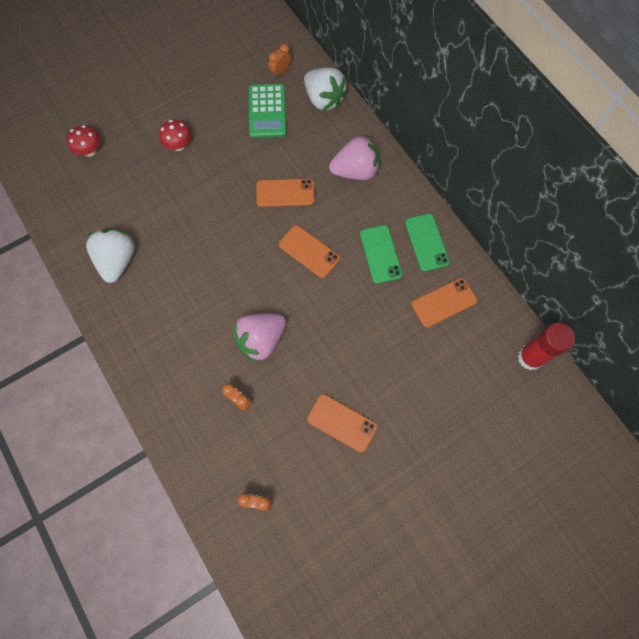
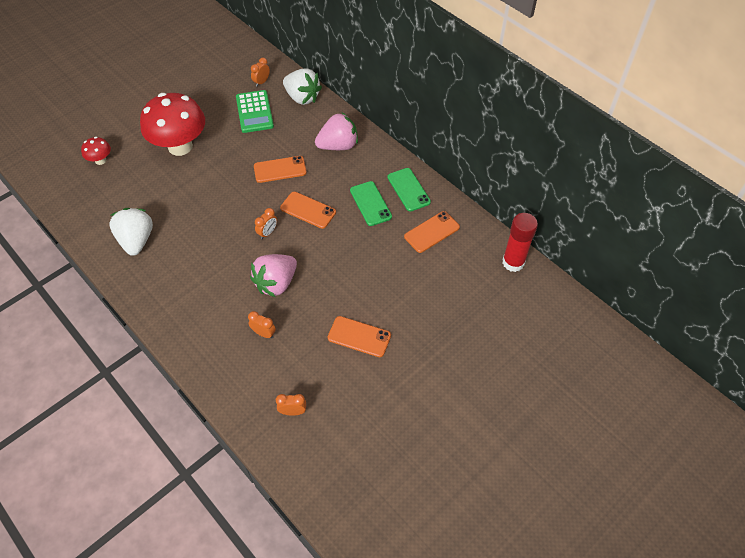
camera: 10 degrees left, 15 degrees down
(178, 145) = (180, 146): red mushroom -> red mushroom, size x2.24
(260, 274) = (268, 233): none -> orange clock

